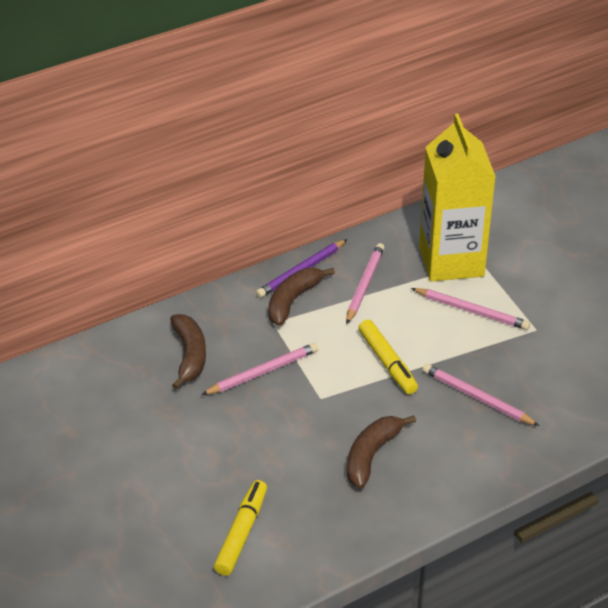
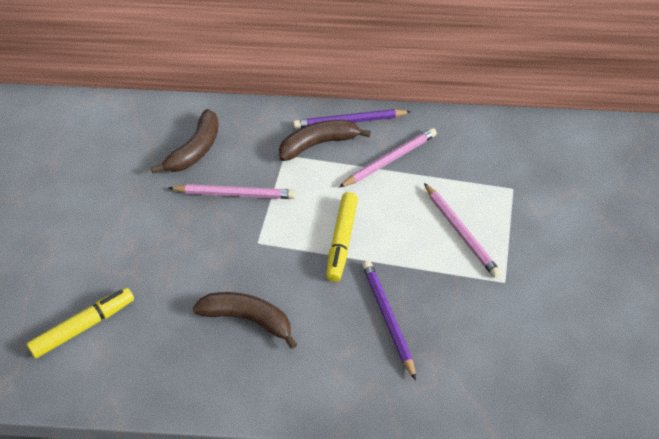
camera: 35 degrees right, 10 degrees up
(371, 455) = (248, 319): brown banana -> brown banana turned 45 degrees clockwise
(451, 261) = (486, 176): yellow carton -> none
(477, 398) = (388, 318): pink pencil -> purple pencil

